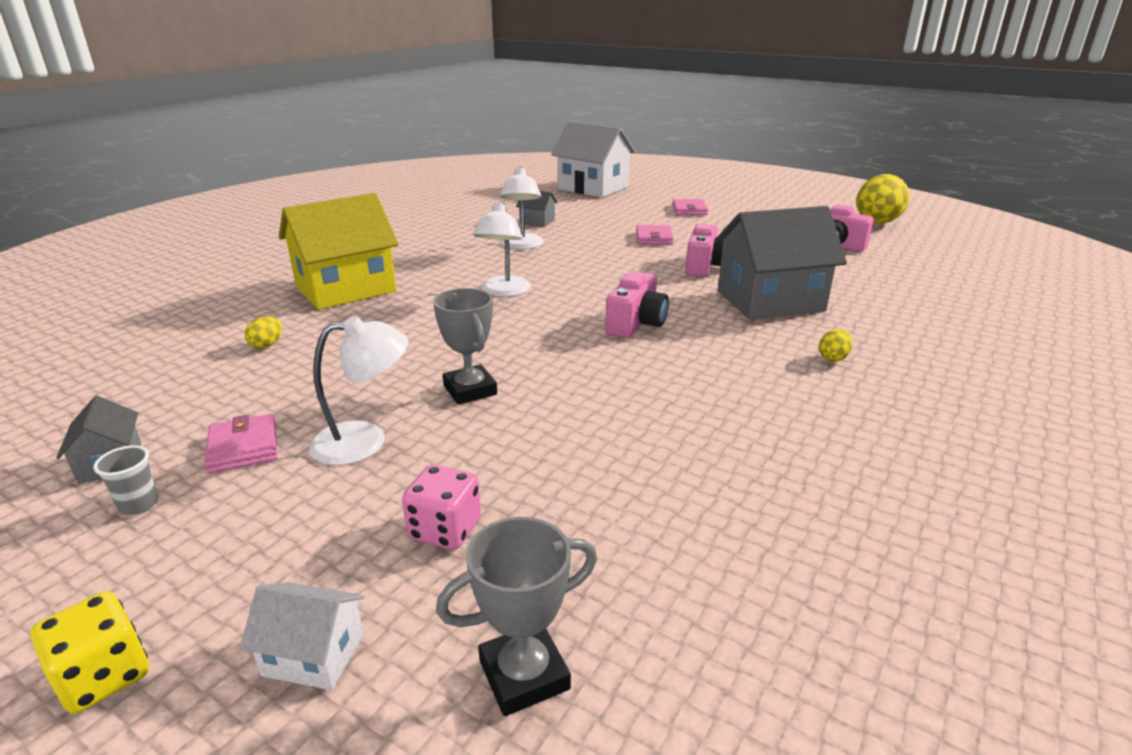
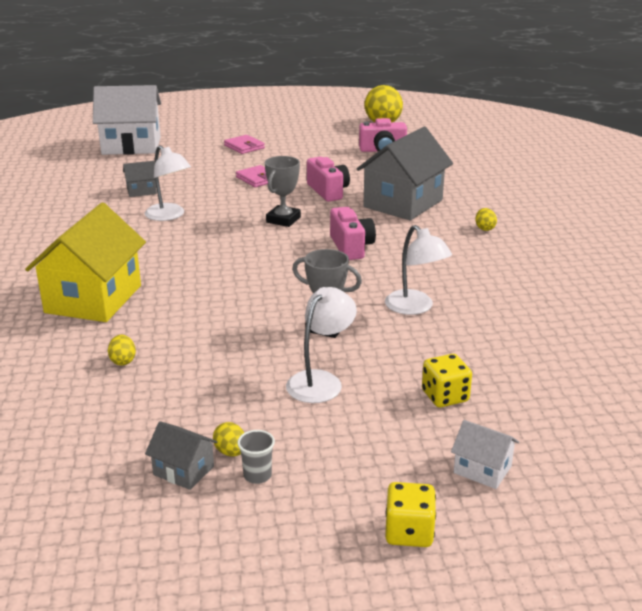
camera: 40 degrees left, 0 degrees up
(169, 468) = (231, 452): none -> yellow egg
(243, 447) = (253, 420): pink wallet -> none
(313, 655) = (482, 469): white house -> white house turned 60 degrees clockwise
(445, 529) = (445, 396): pink dice -> yellow dice
(504, 292) = (225, 256): white lamp -> white lamp (415, 308)
(524, 675) = (571, 425): grey trophy -> grey trophy (283, 220)

